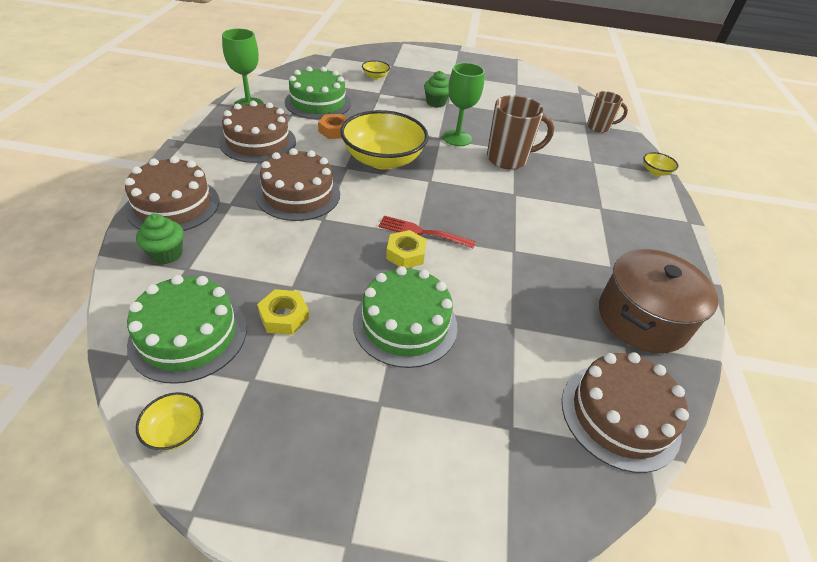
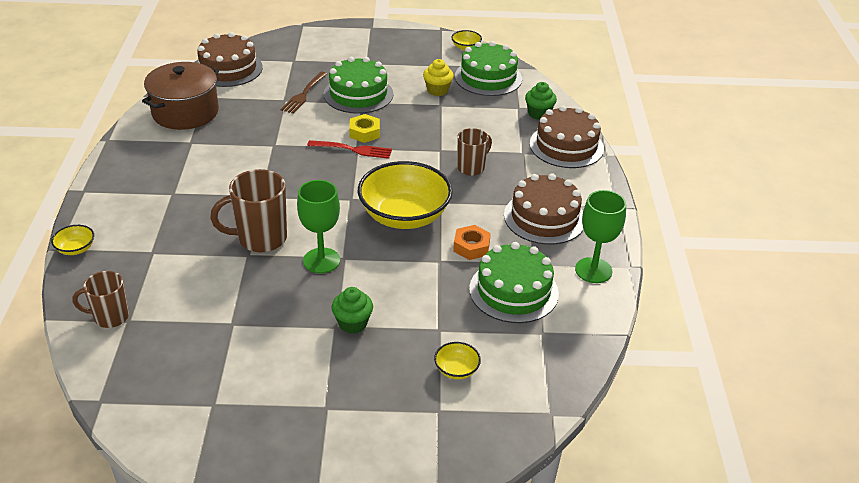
camera: 175 degrees right, 5 degrees down
(284, 316) = (437, 90): yellow nut -> yellow cupcake
(298, 194) = (471, 168): brown cake -> brown mug
(486, 333) = (304, 94): none -> brown fork

